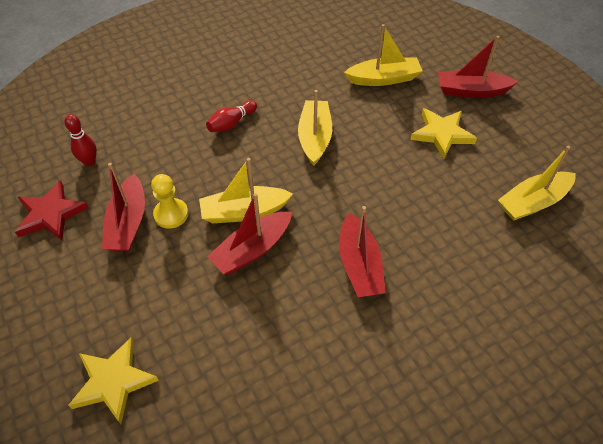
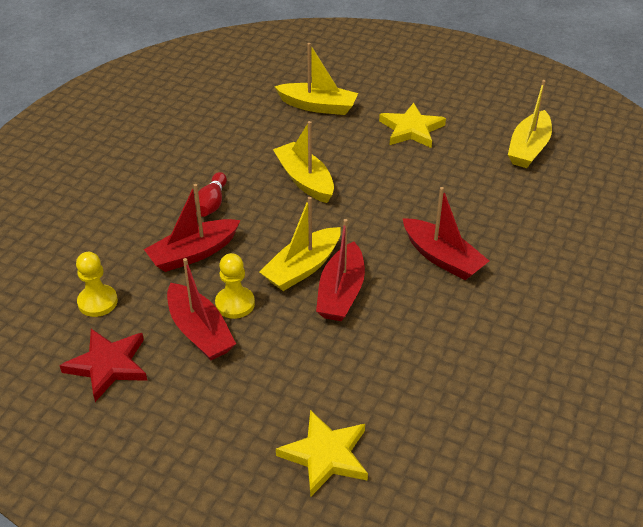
camera: 35 degrees left, 10 degrees down
(89, 161) = (97, 302): red bowling pin -> yellow pawn
(384, 79) = (318, 106): yellow boat -> yellow boat turned 60 degrees clockwise
(471, 91) = (403, 85): red boat -> red boat (193, 253)

